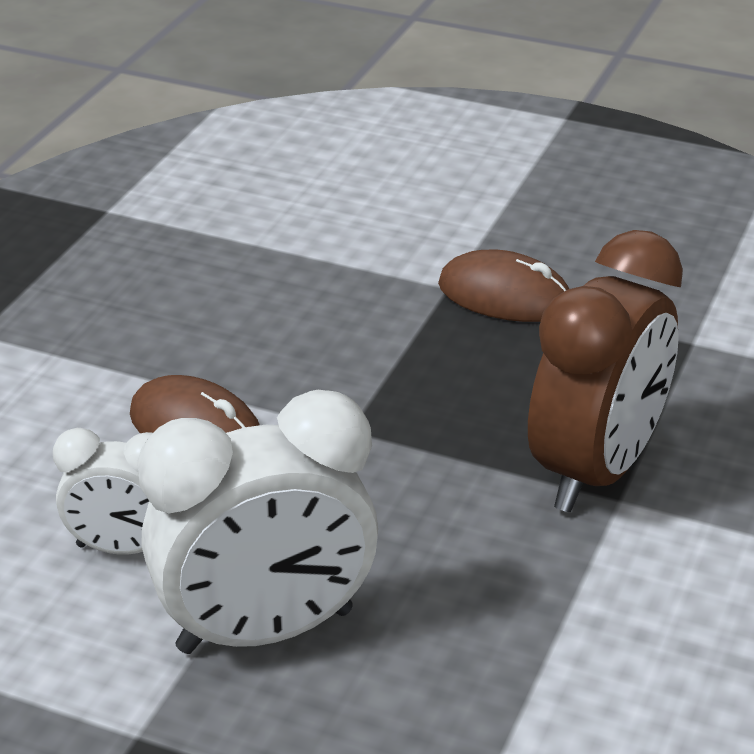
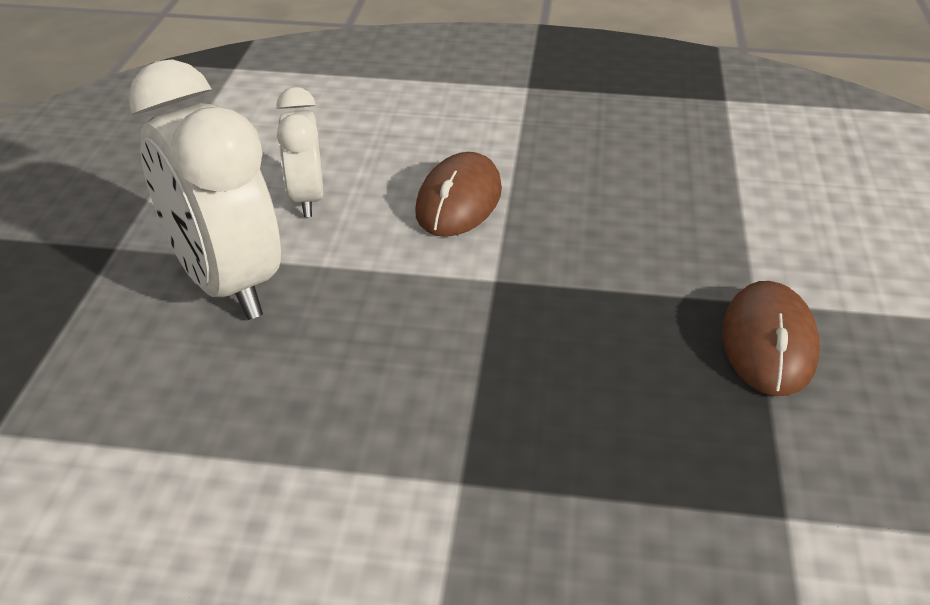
camera: 75 degrees right, 5 degrees up
(596, 471) = (499, 456): brown clock -> none

